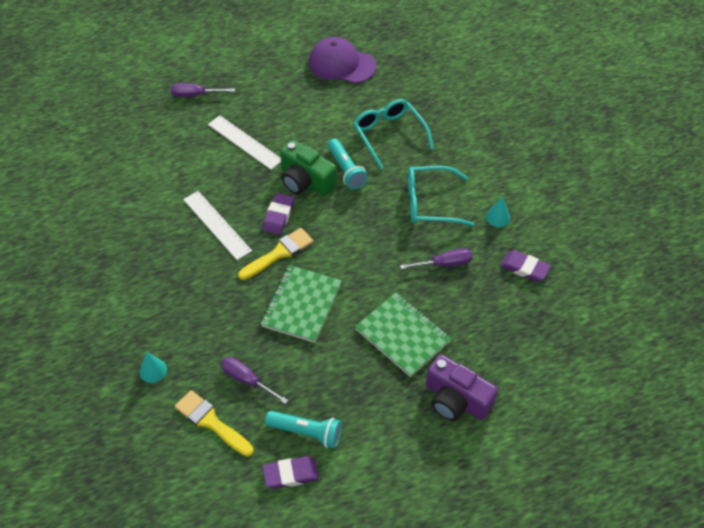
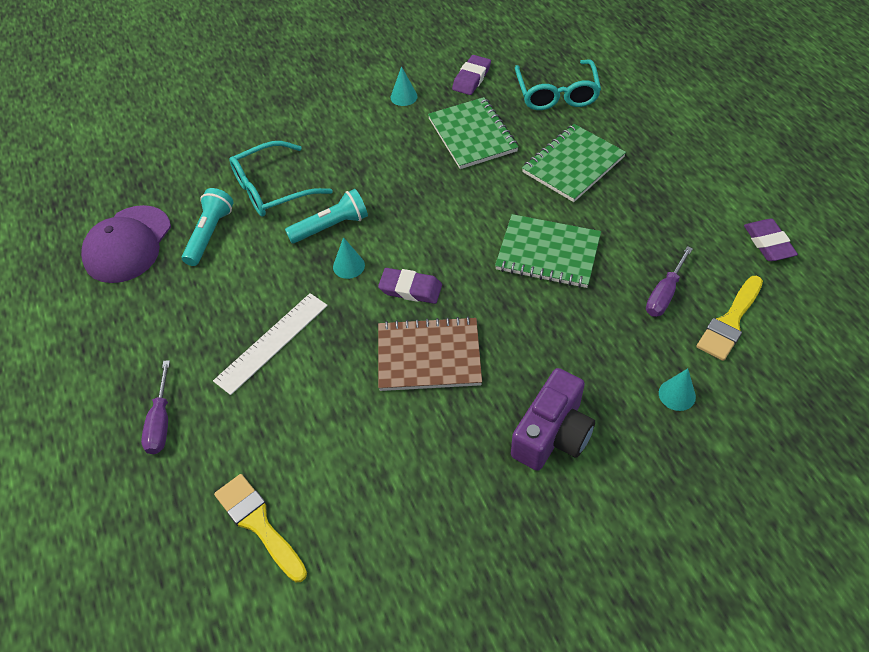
camera: 90 degrees left, 0 degrees up
(217, 225) = (429, 356): white ruler -> brown notebook
(279, 253) = (472, 282): yellow brush -> yellow brush (258, 523)
(306, 181) = (348, 266): green camera -> turquoise cone
(306, 432) = (714, 234): turquoise flashlight -> turquoise flashlight (210, 234)
(431, 203) = (385, 148): turquoise glasses -> turquoise glasses (556, 93)
(445, 264) = (472, 135): purple screwdriver -> green notebook
(456, 400) = (641, 124): purple camera -> purple camera (552, 434)

